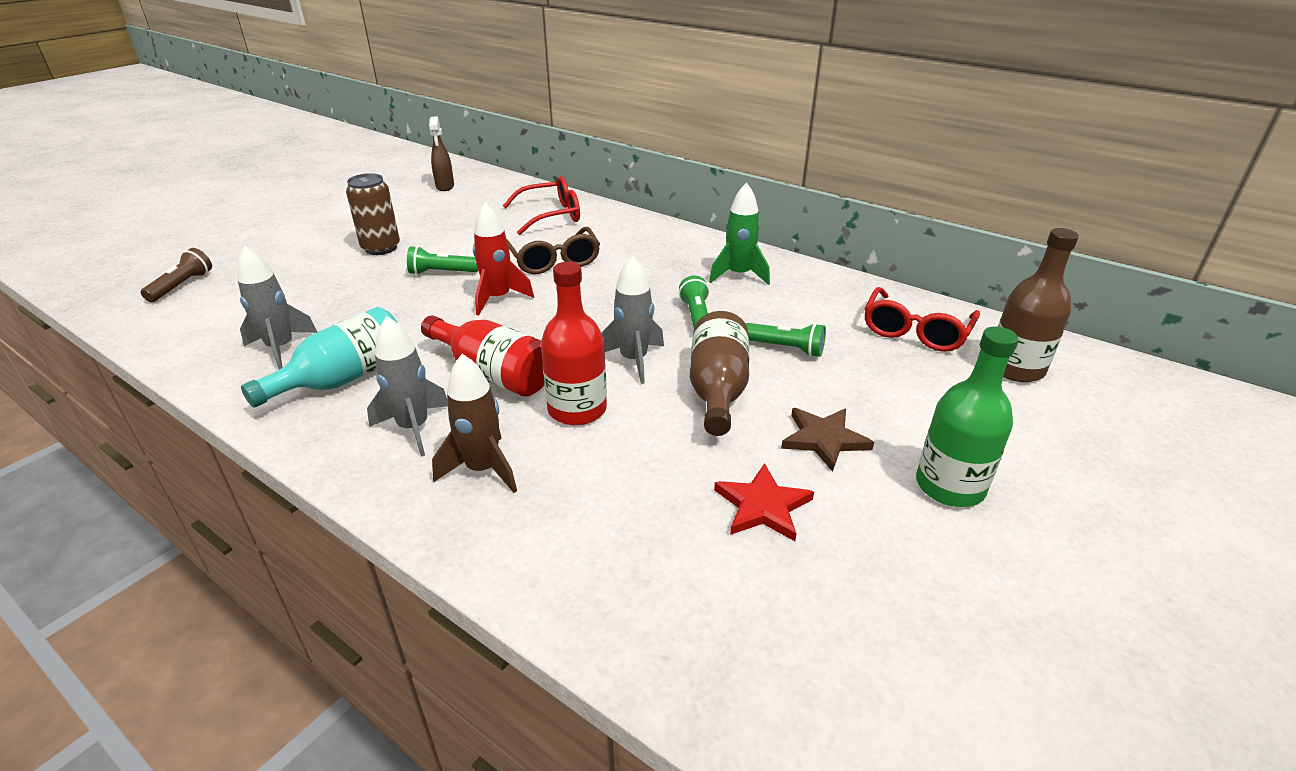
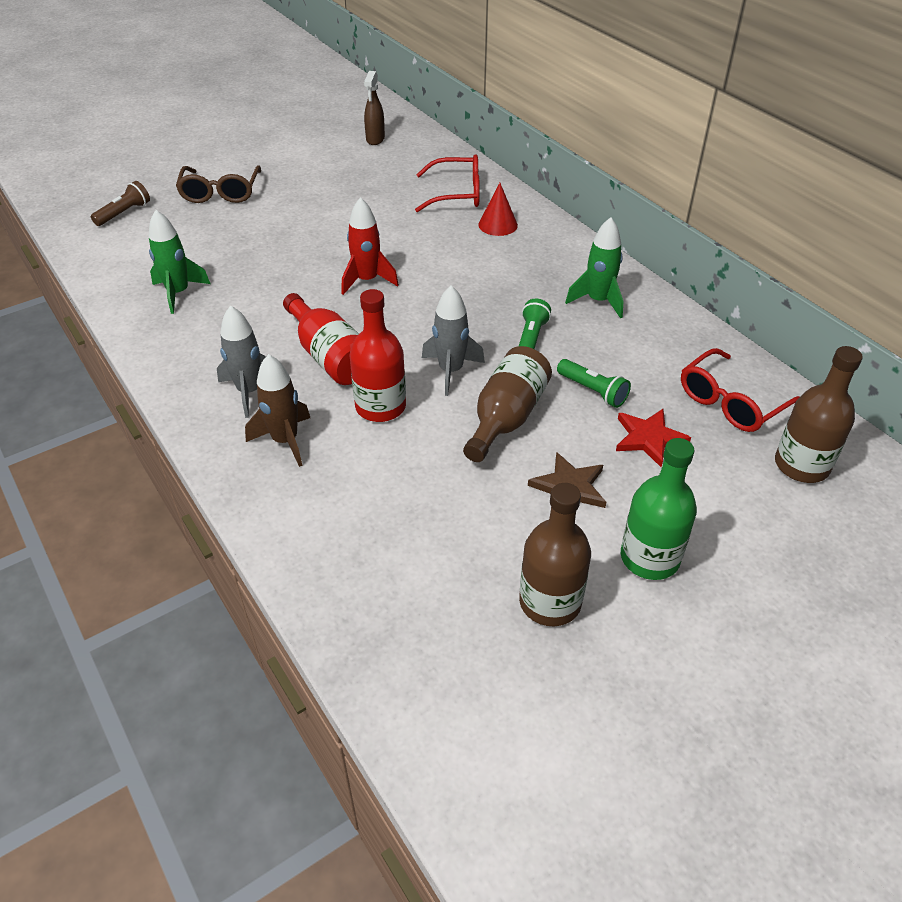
camera: 20 degrees right, 10 degrees up
(281, 348) = (178, 293): grey rocket -> green rocket
(344, 378) = (215, 333): turquoise bottle -> none
(381, 248) = (291, 203): brown can -> none
(442, 272) = (331, 242): green flashlight -> none
(554, 261) = (434, 249): brown glasses -> brown glasses (220, 193)
(605, 233) = (498, 225): none -> red cone
(762, 506) = (481, 530): red star -> red star (649, 438)
(885, 561) = (550, 602): none -> brown bottle

